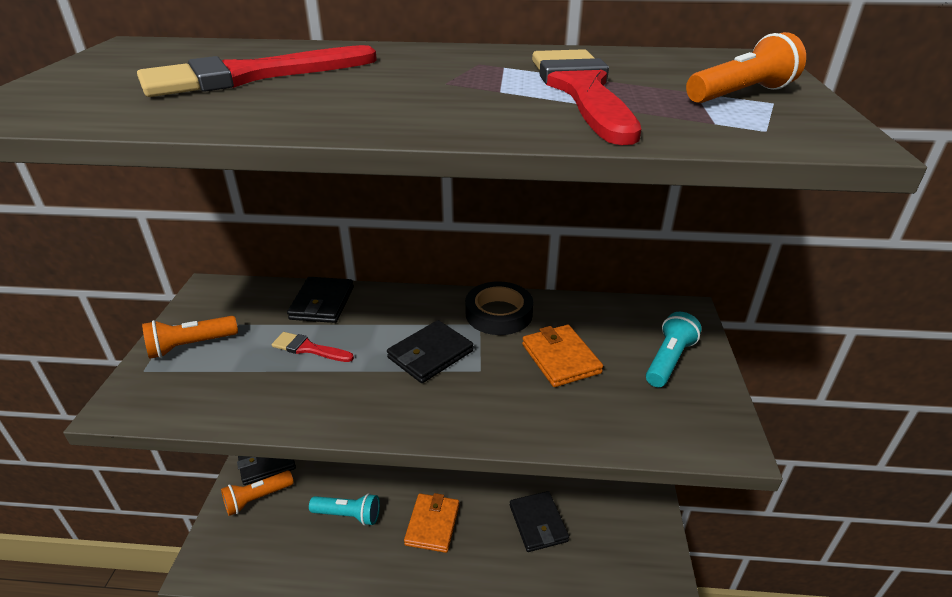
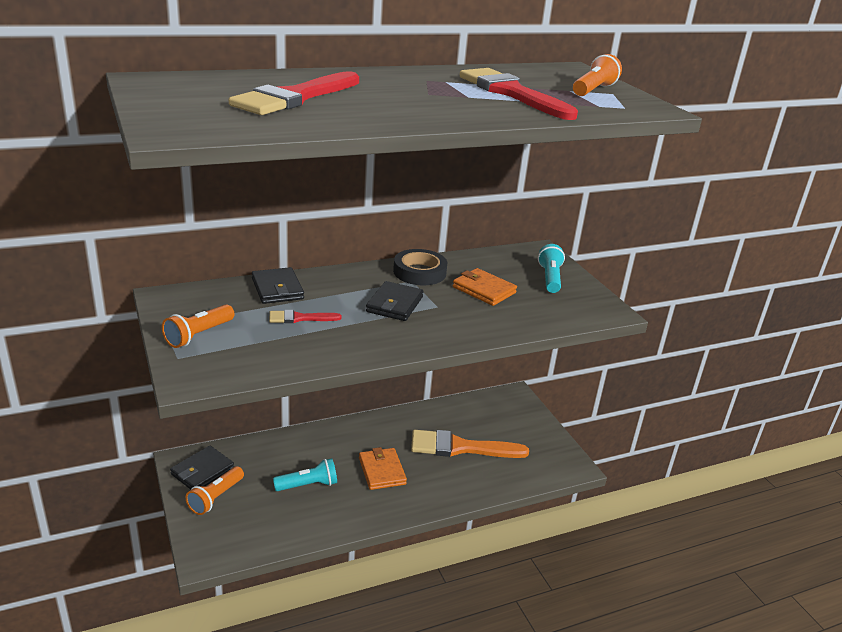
camera: 30 degrees left, 5 degrees down
(538, 523) = (460, 447): black wallet -> orange brush

